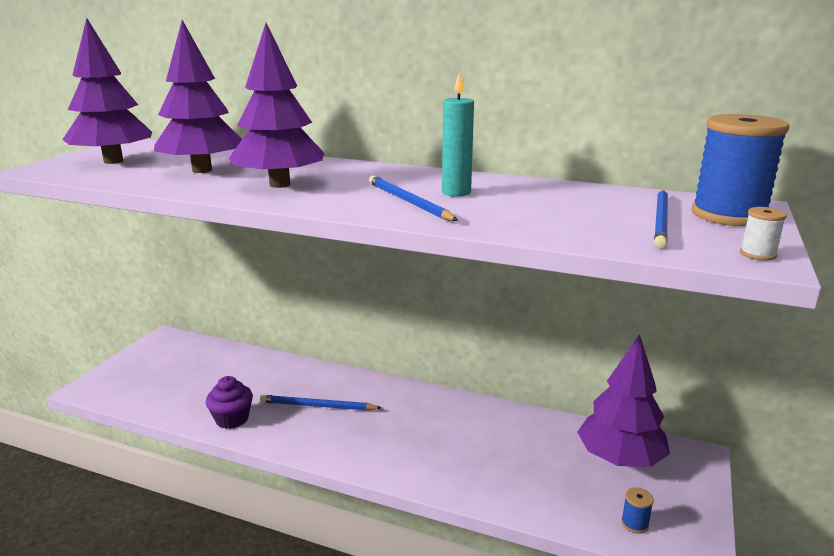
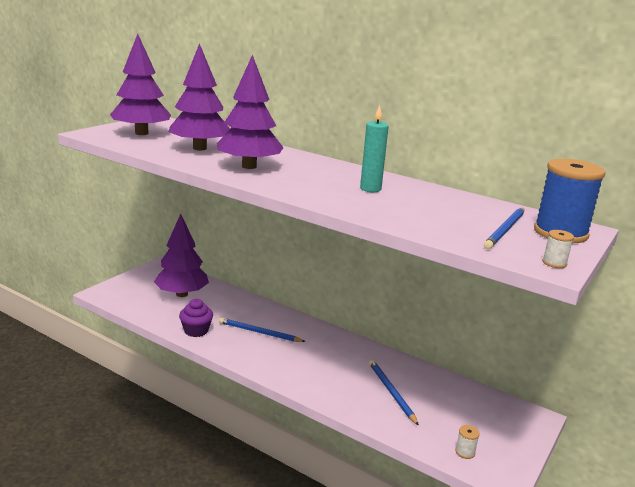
camera: 10 degrees right, 0 degrees up
(408, 202) = (332, 191): blue pencil -> blue pencil (391, 392)
(620, 459) = (474, 409): purple tree -> purple tree (182, 294)
(634, 523) = (465, 452): blue spool -> white spool

